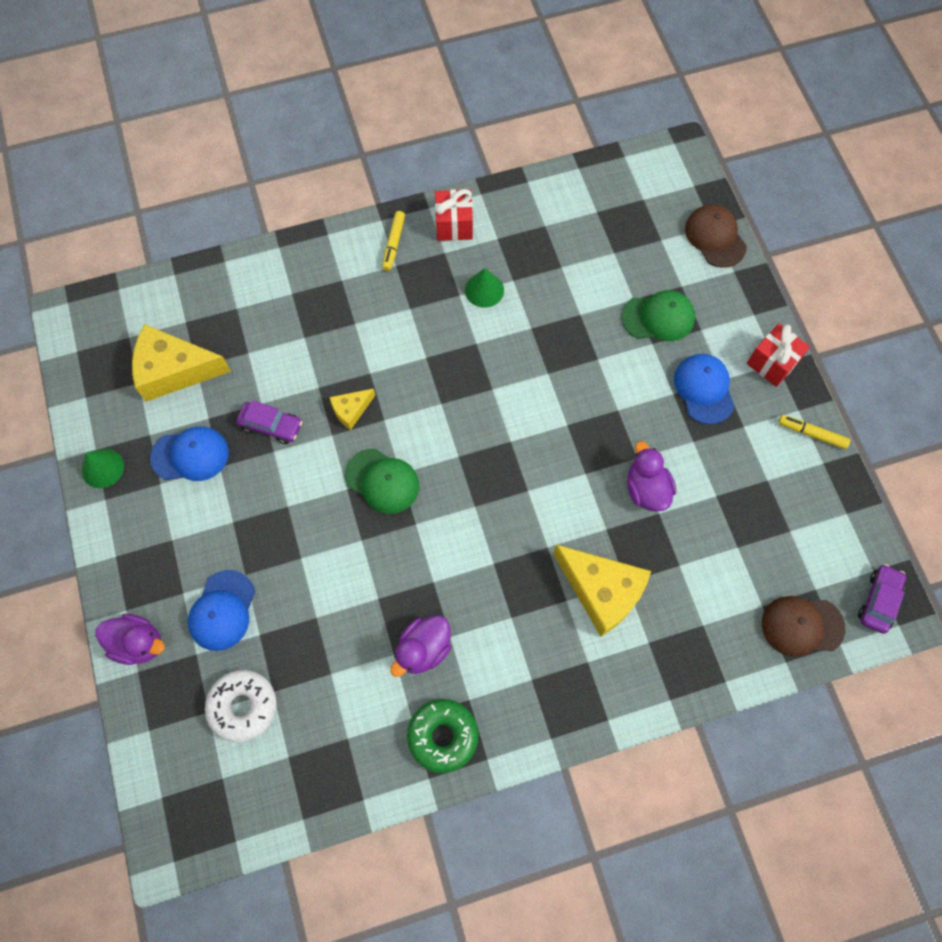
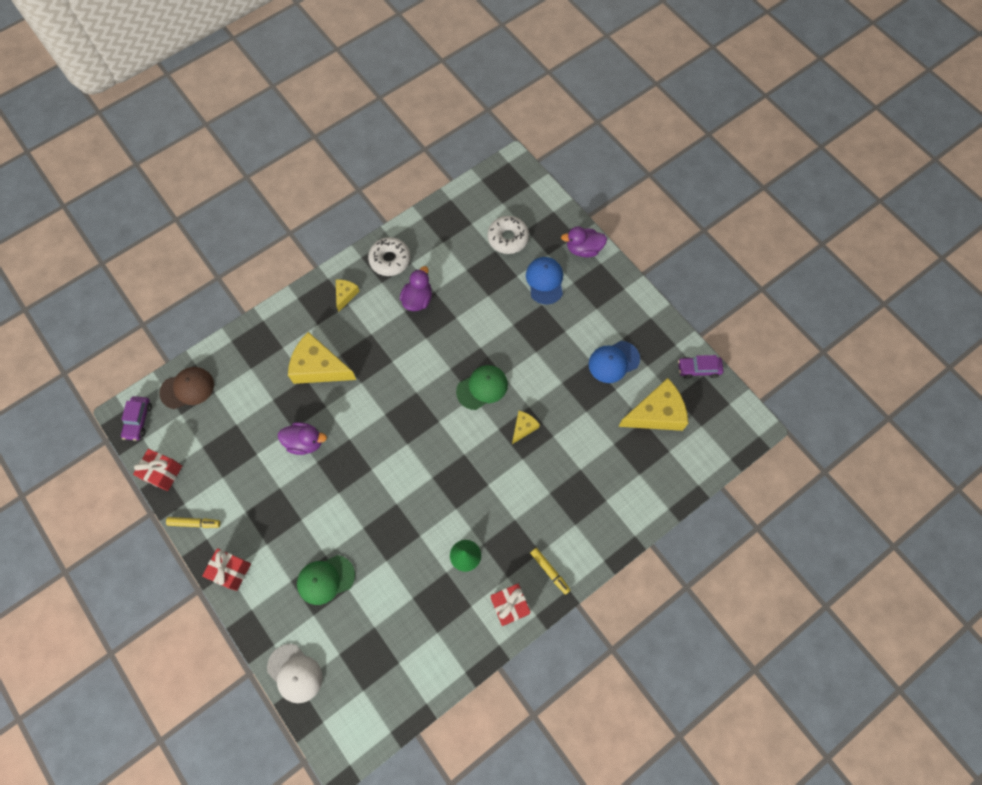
camera: 160 degrees right, 0 degrees up
(102, 468) = (664, 335): green cone -> none
(271, 425) = (571, 399): purple car -> purple car (698, 369)
(382, 481) = (482, 388): green cap -> green cap turned 135 degrees clockwise
(394, 243) = (549, 571): yellow marker -> yellow marker turned 150 degrees clockwise
(443, 736) = (390, 260): green donut -> white donut
(531, 698) = (345, 295): none -> yellow cheese
(646, 489) = (305, 442): purple duck -> purple duck turned 45 degrees counterclockwise
(704, 389) = (279, 531): blue cap -> none
(715, 237) = (295, 673): brown cap -> white cap
(848, 513) = (163, 473): none -> red gift

